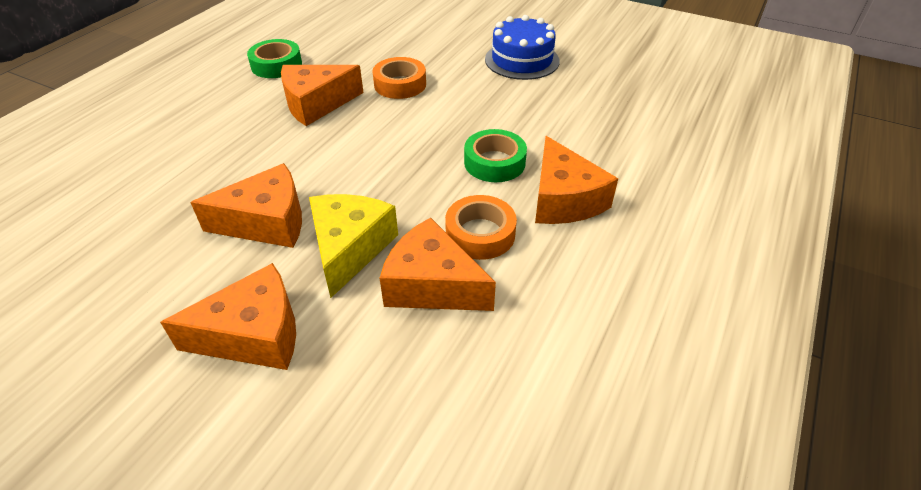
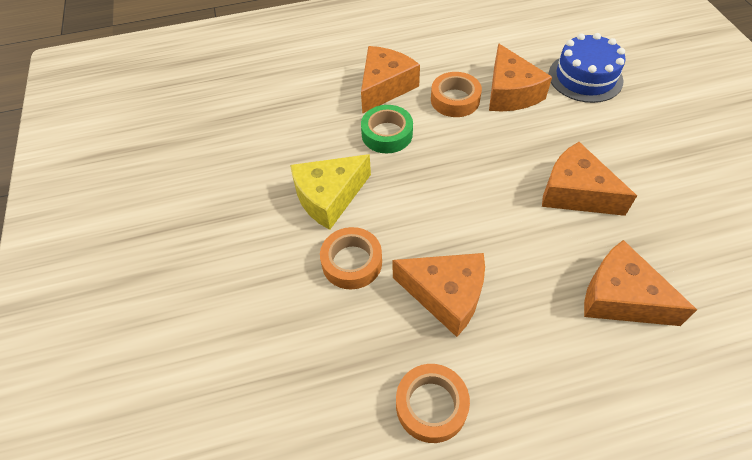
camera: 130 degrees left, 10 degrees up
(254, 334) = (624, 127): orange cheese -> orange cheese (620, 297)
(276, 65) = (431, 405): green tape -> orange tape
(350, 248) = (536, 139): yellow cheese -> yellow cheese (329, 197)
(522, 60) = (223, 210): blue cake -> blue cake (585, 77)

